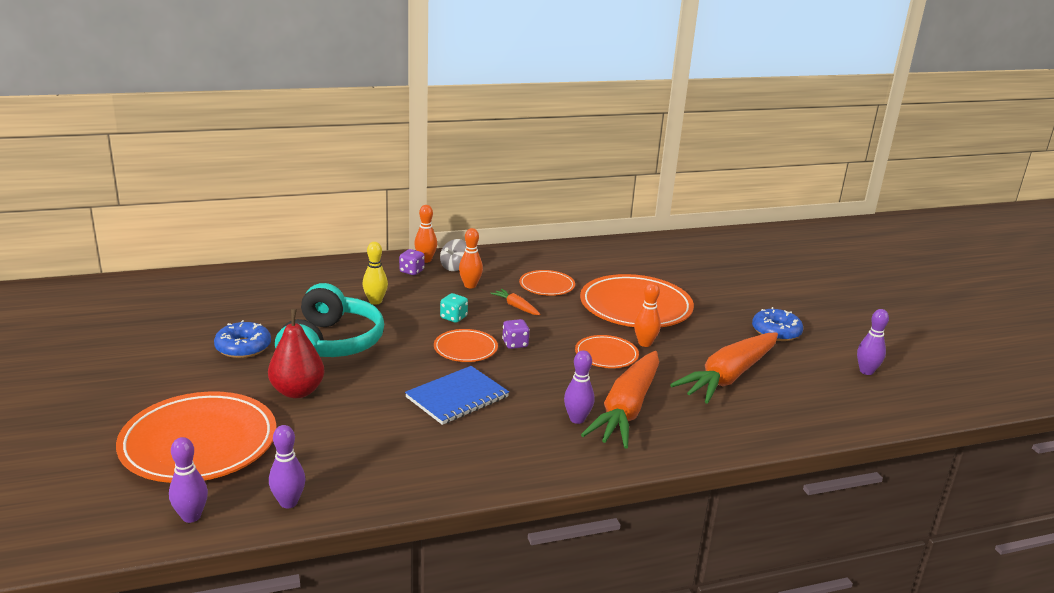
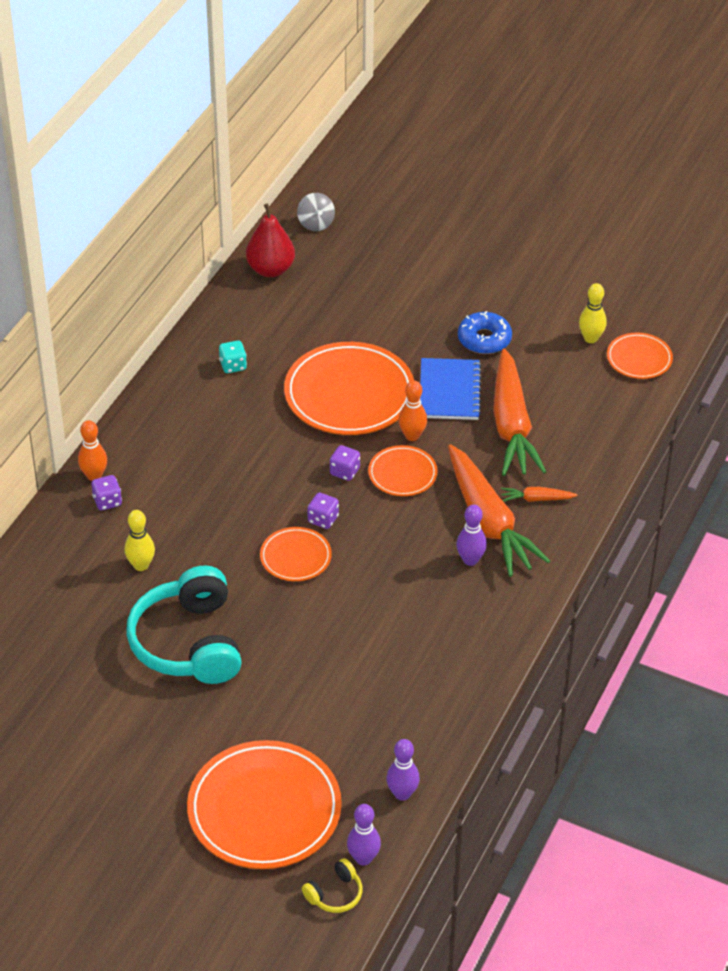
camera: 45 degrees left, 20 degrees up
(134, 520) = (335, 894): none -> yellow headphones
(243, 347) = (130, 706): blue donut -> none
(297, 391) = (248, 708): red pear -> red pear (270, 269)
(330, 344) = (189, 642): turquoise headphones -> turquoise headphones turned 150 degrees counterclockwise
(453, 317) = (233, 530): turquoise dice -> turquoise dice (233, 366)
(455, 267) = (135, 464): grey spinning top -> grey spinning top (316, 223)
(457, 397) = (365, 611): blue notebook -> blue notebook (449, 391)
(470, 285) = (185, 478): orange bowling pin -> none
(516, 307) = (260, 474): orange carrot -> orange carrot (536, 499)
(547, 286) = (246, 425): orange plate -> orange plate (639, 359)
(569, 333) = (344, 471): none -> purple dice
(866, 371) = (590, 338): purple bowling pin -> yellow bowling pin

